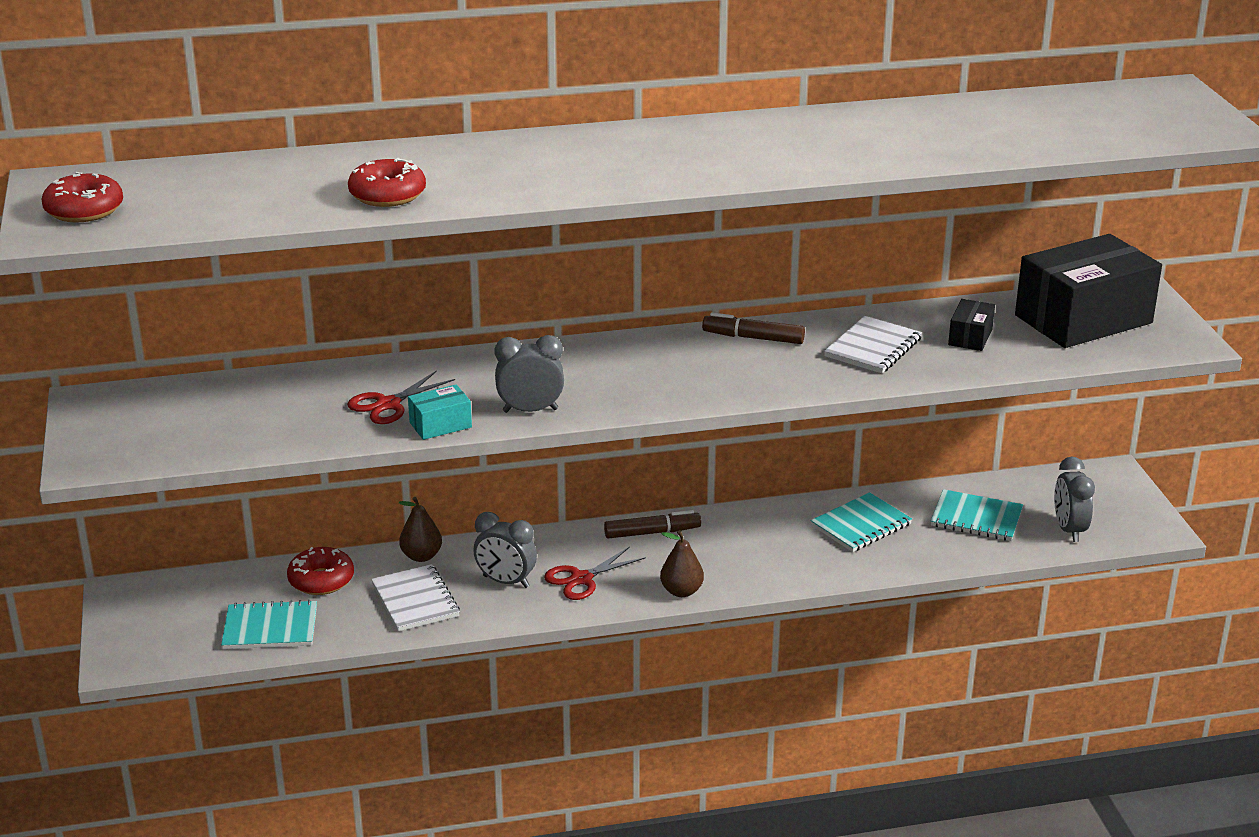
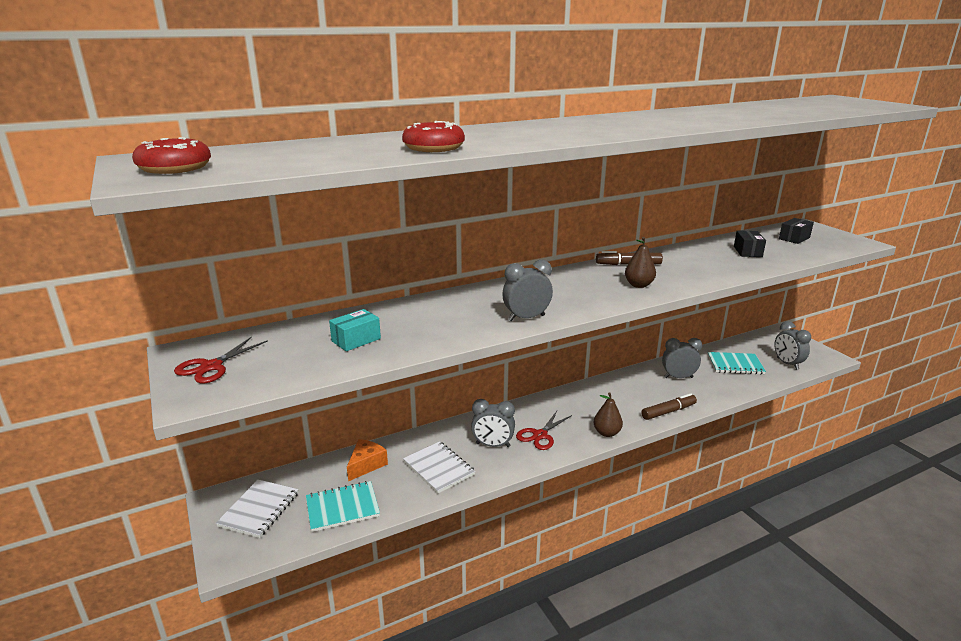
camera: 15 degrees left, 5 degrees down
(321, 580) = (366, 465): red donut -> orange cheese
(388, 404) = (423, 326): red scissors -> red scissors (211, 366)
(421, 556) = (428, 437): brown pear -> brown pear (638, 285)
(440, 425) = (470, 334): turquoise box -> turquoise box (356, 340)
(652, 532) = (564, 399): brown marker -> brown marker (668, 411)
(861, 525) = (678, 377): turquoise notebook -> grey clock
(873, 348) = (702, 262): white notebook -> white notebook (259, 509)
(1083, 319) = (794, 238): black box -> black box, size x0.43

